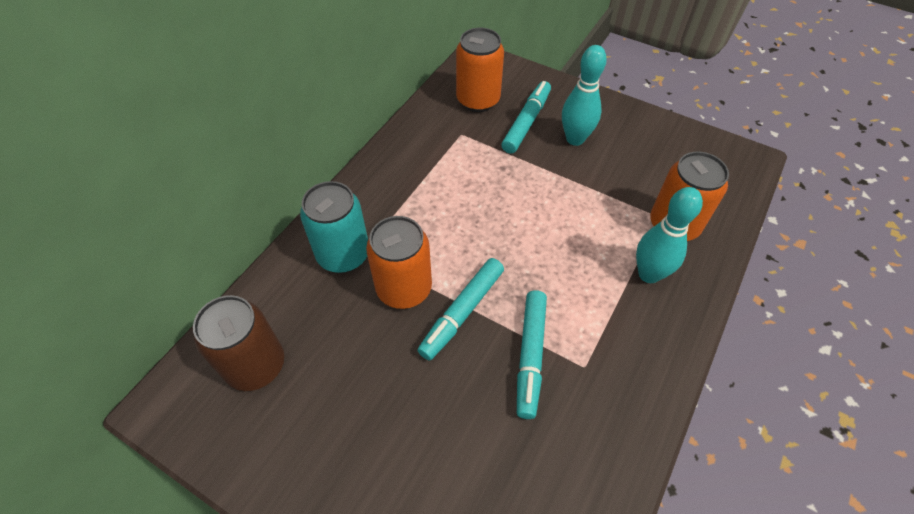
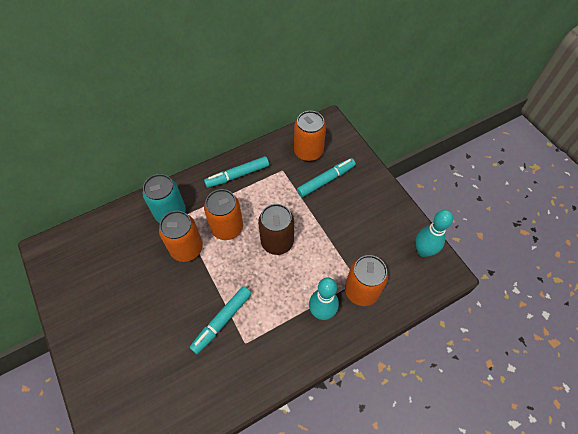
camera: 30 degrees right, 5 degrees up
(256, 365) = (93, 251): brown can -> brown can (277, 242)
(442, 235) = (227, 228): none -> orange can
(462, 312) = (205, 277): turquoise marker -> turquoise marker (237, 175)
(575, 139) = (346, 205): turquoise bowling pin -> turquoise bowling pin (423, 251)

